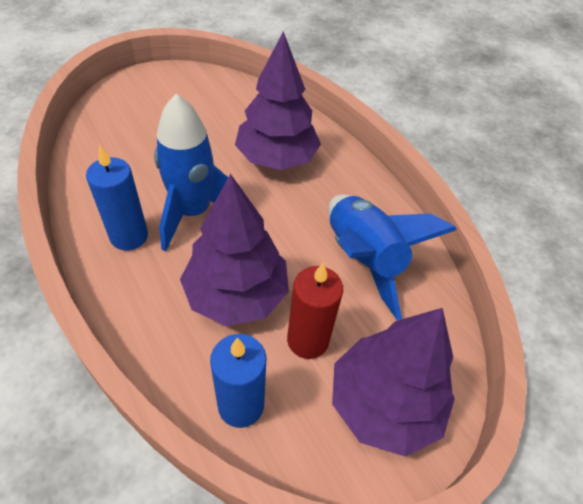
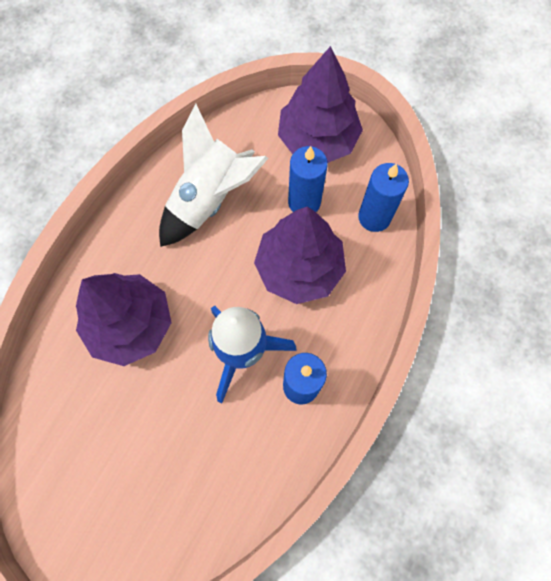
camera: 115 degrees left, 20 degrees up
(307, 340) = (304, 202): red candle -> blue candle
(363, 259) = (210, 198): blue rocket -> white rocket

